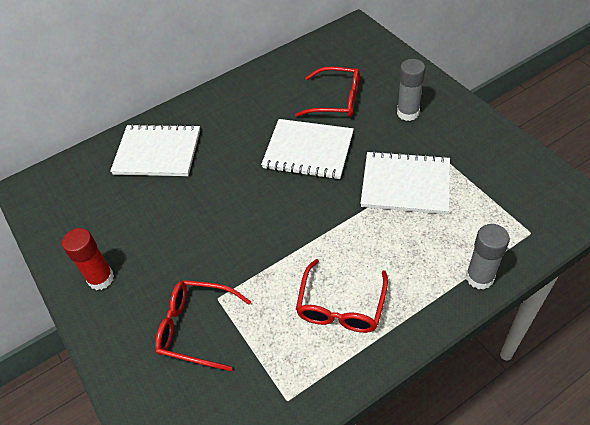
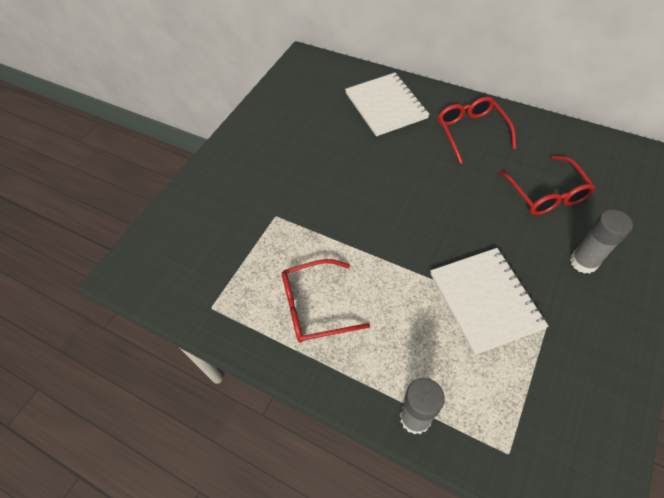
camera: 60 degrees right, 5 degrees up
(101, 278) = (254, 139): red glue stick -> none
(196, 328) = (244, 216): red glasses -> red glasses (471, 132)
(308, 151) = (465, 202): white notebook -> none

